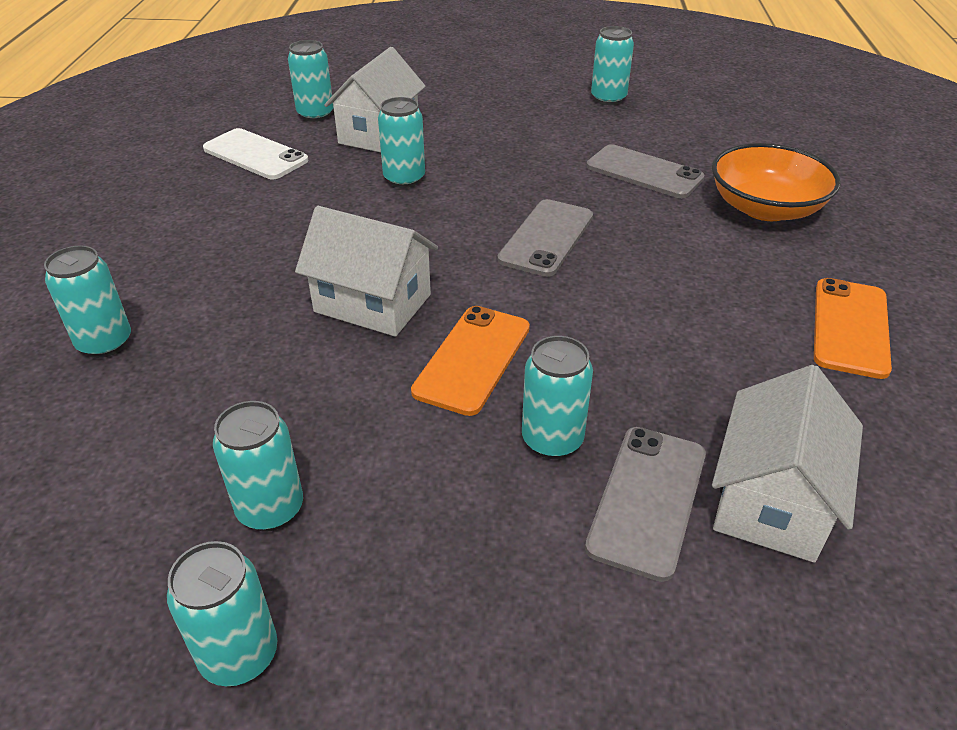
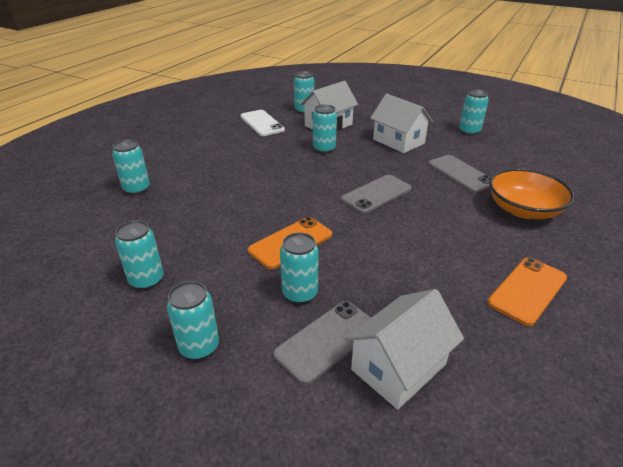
camera: 25 degrees right, 5 degrees down
(239, 655) = (86, 337): turquoise can -> turquoise can (199, 347)
(372, 303) = (263, 203): white house -> white house (398, 141)

